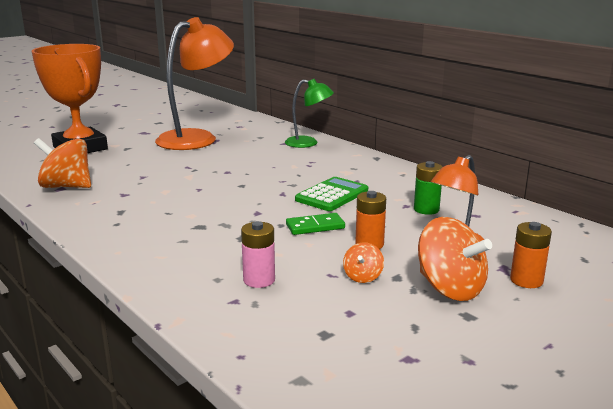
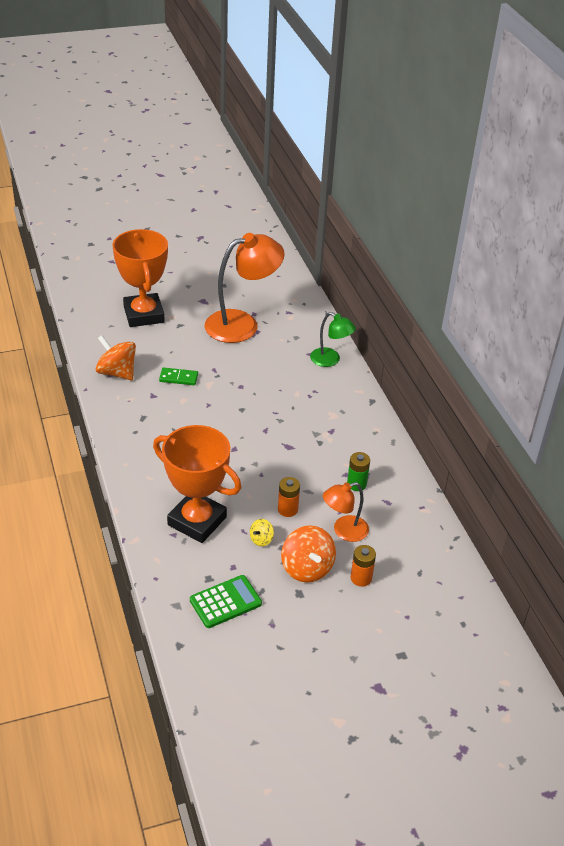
camera: 20 degrees right, 20 degrees up
(259, 280) = (197, 521): pink battery -> orange trophy
(315, 226) = (264, 478): green domino -> green domino (178, 378)
(332, 195) = (300, 444): green calculator -> green calculator (225, 602)
(362, 277) = (261, 539): orange spinning top -> yellow spinning top

